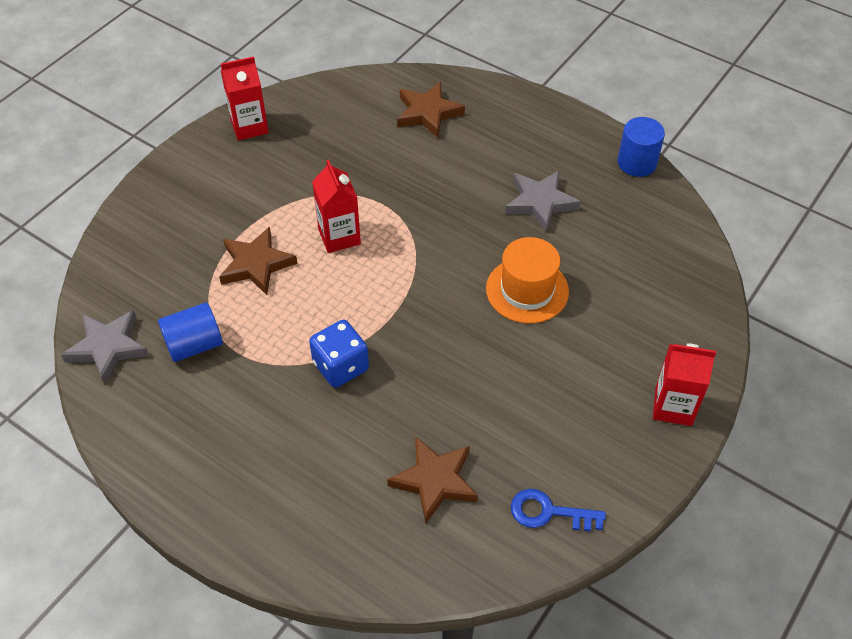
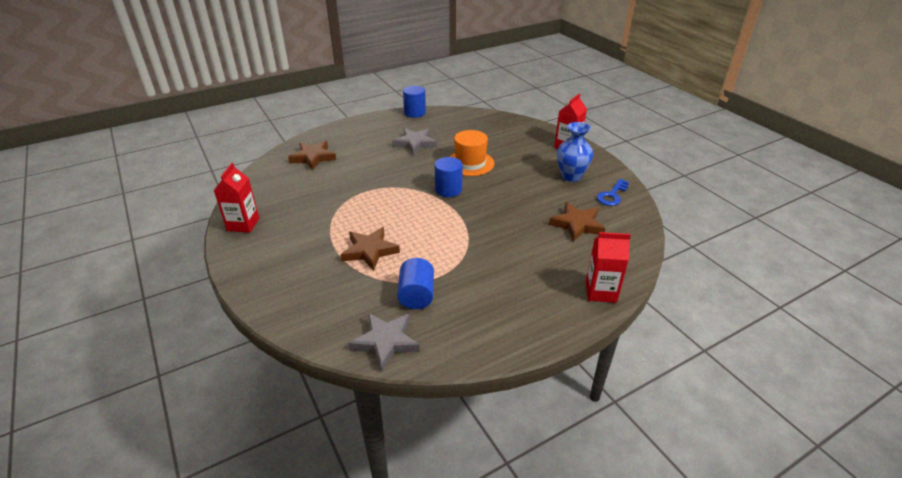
camera: 65 degrees left, 15 degrees down
(339, 236) = (377, 212): red carton -> red carton (601, 292)
(341, 366) = (478, 237): blue dice -> none
(437, 291) = (448, 190): none -> blue cylinder
(573, 437) = (571, 176): none -> blue vase

